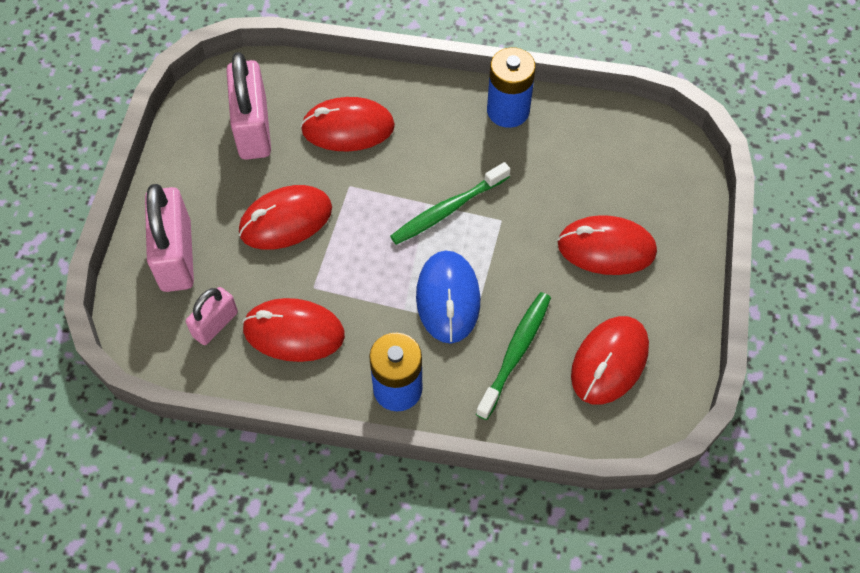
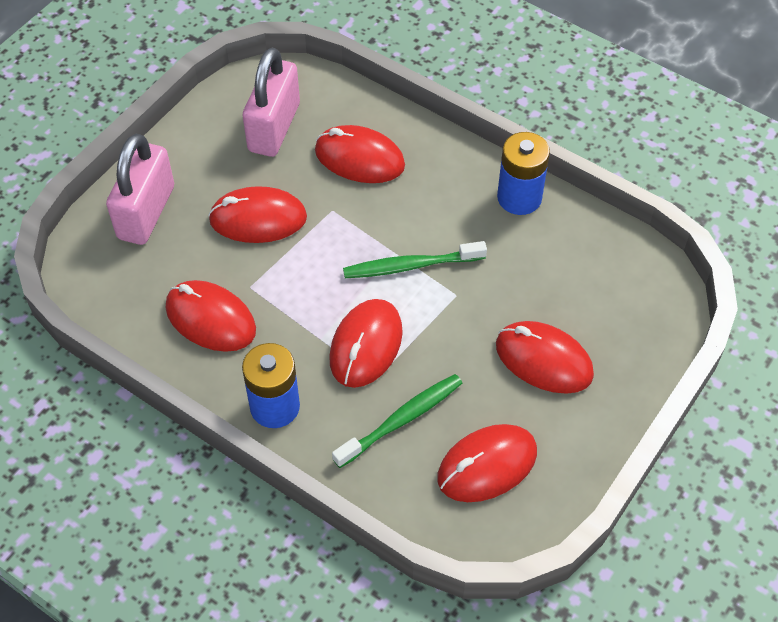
camera: 25 degrees right, 5 degrees down
(215, 324) = (147, 284): pink padlock -> none
(448, 298) = (366, 345): blue mouse -> red mouse

